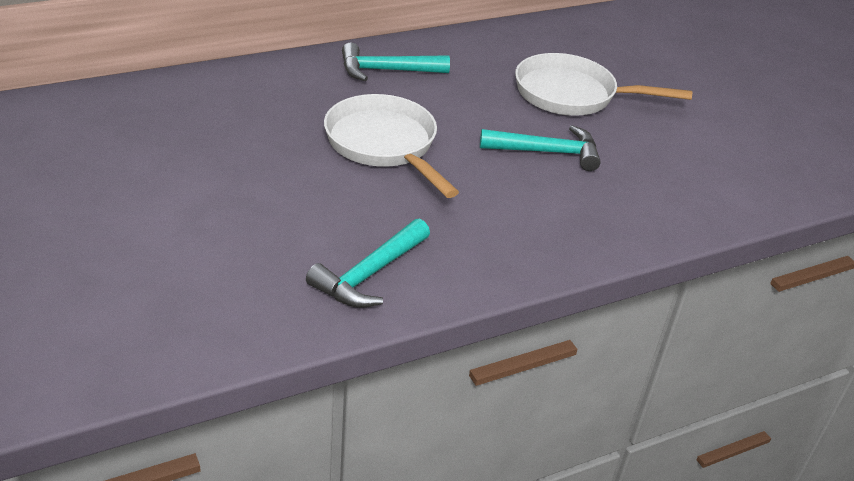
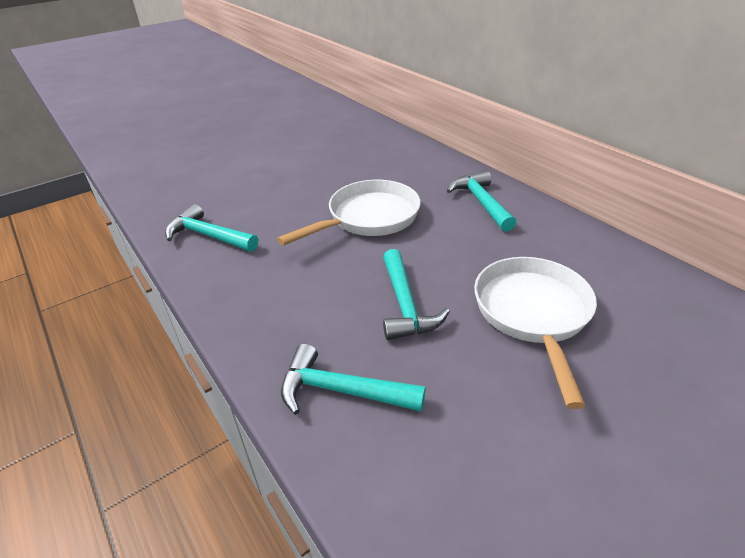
camera: 85 degrees right, 0 degrees up
(649, 204) = (341, 391): none -> turquoise hammer

